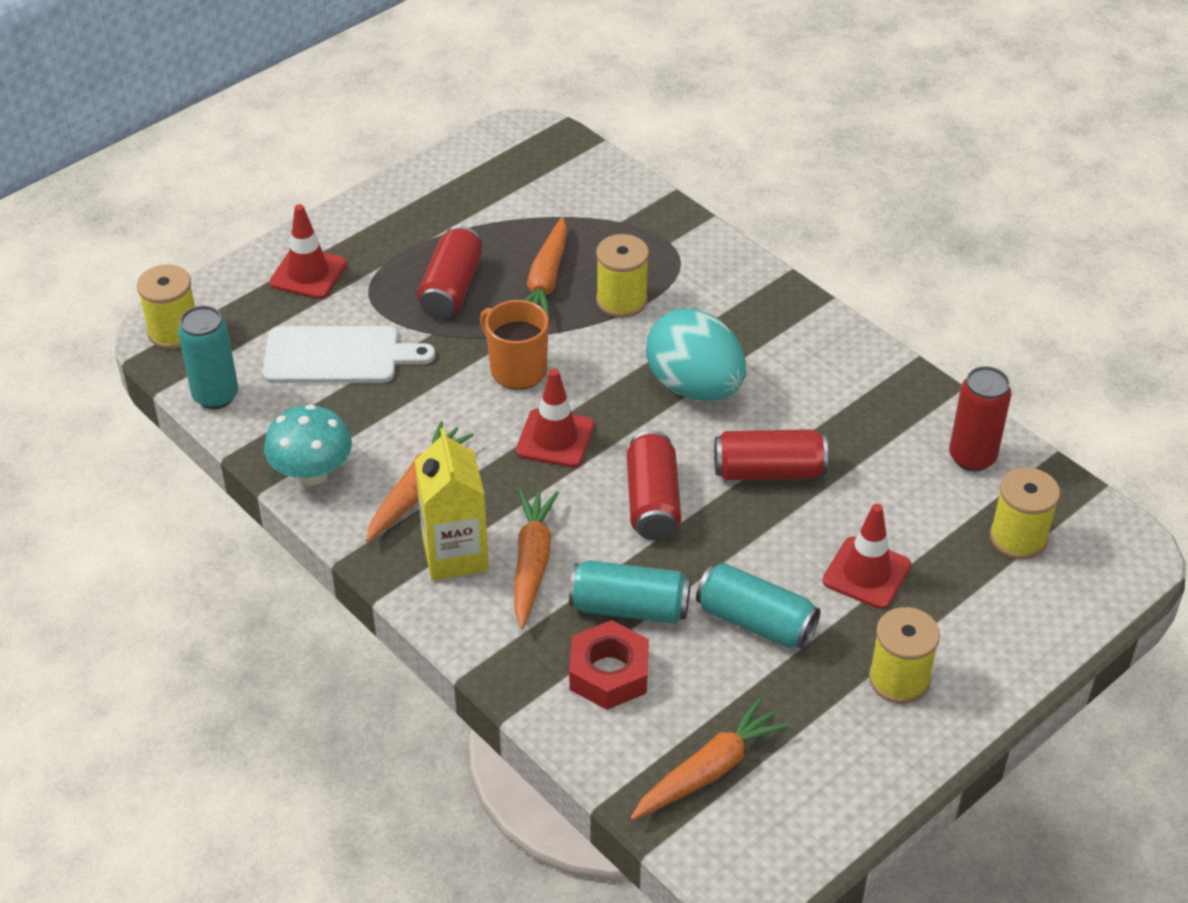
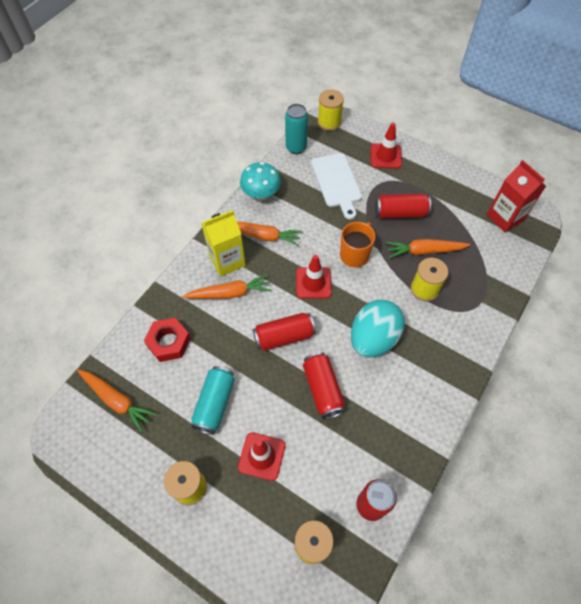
camera: 75 degrees right, 15 degrees up
(519, 168) = (505, 218): none -> red carton
(629, 607) = (211, 342): turquoise can -> none

